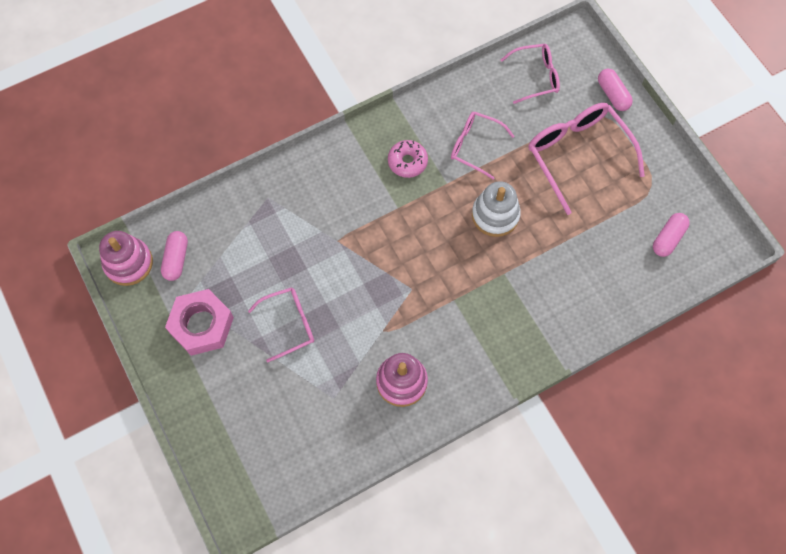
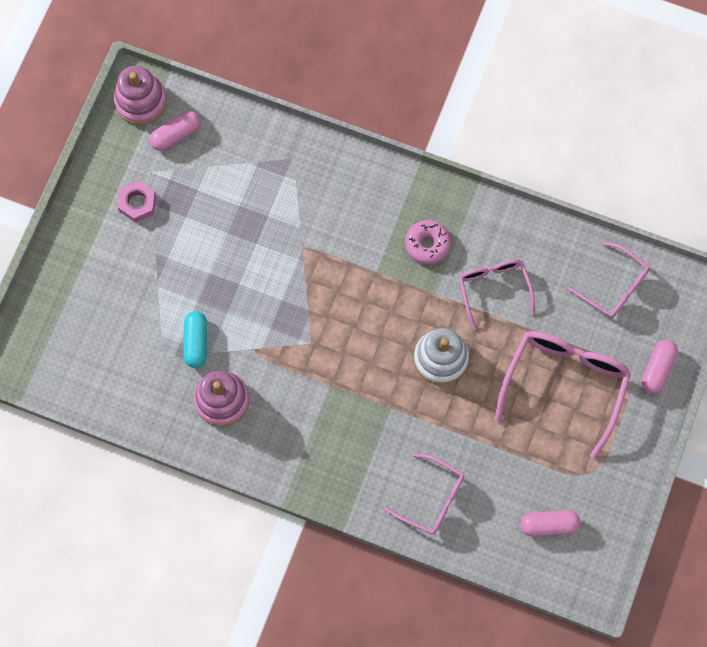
camera: 50 degrees right, 5 degrees up
(202, 325) = (137, 203): pink nut -> pink nut, size x0.58
(289, 324) = (196, 271): pink glasses -> pink glasses (432, 499)
(342, 366) = (196, 342): none -> turquoise capsule

